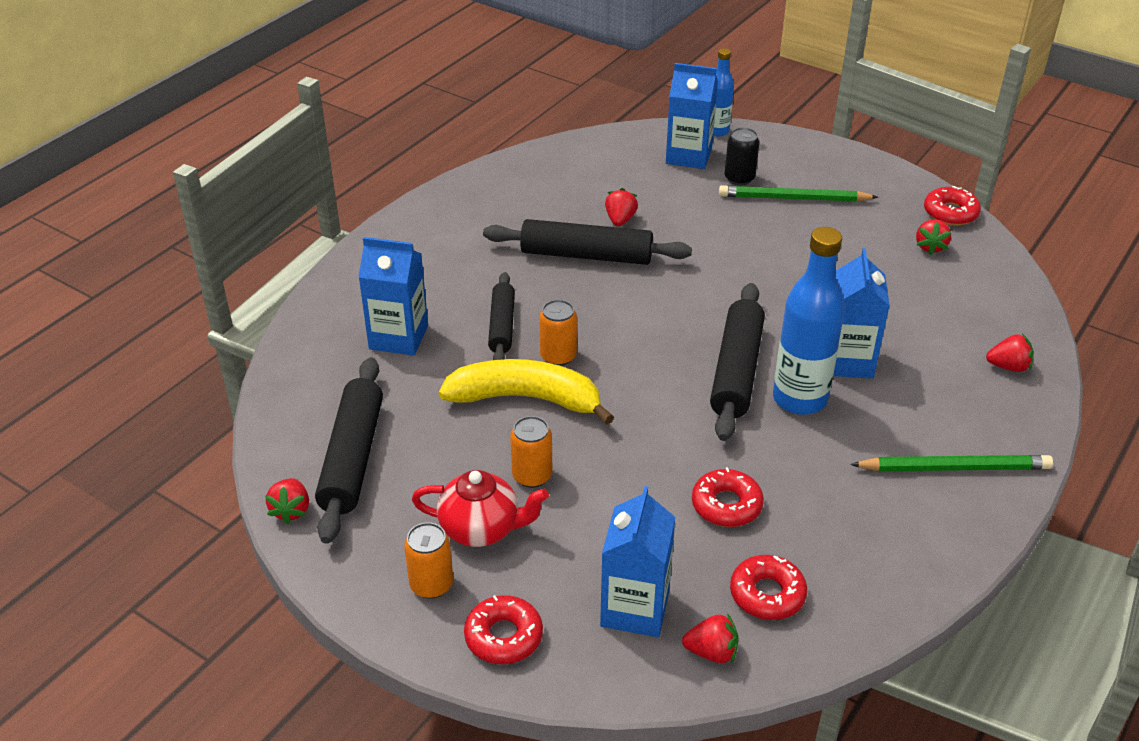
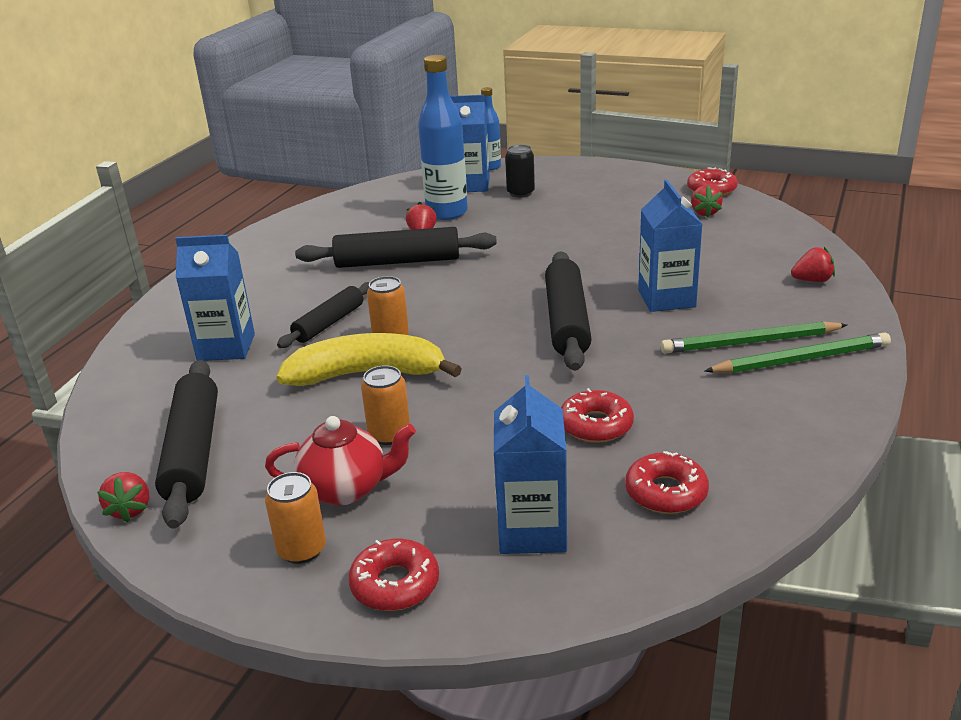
camera: 10 degrees left, 10 degrees down
(501, 326) = (329, 323): black rolling pin -> black rolling pin turned 45 degrees clockwise
(711, 652) = (628, 555): red strawberry -> none
(794, 198) = (573, 199): green pencil -> green pencil (750, 342)
(799, 399) = (634, 332): blue bottle -> blue bottle (447, 213)

